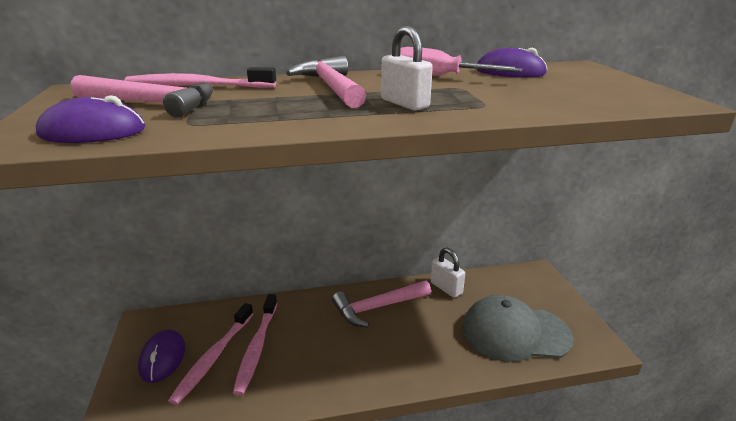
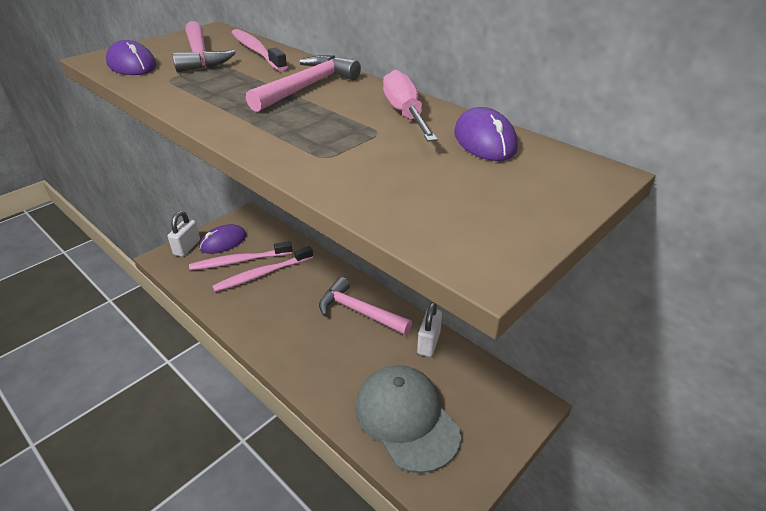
camera: 55 degrees right, 10 degrees up
(404, 103) = (288, 124): white padlock -> white padlock (187, 247)

